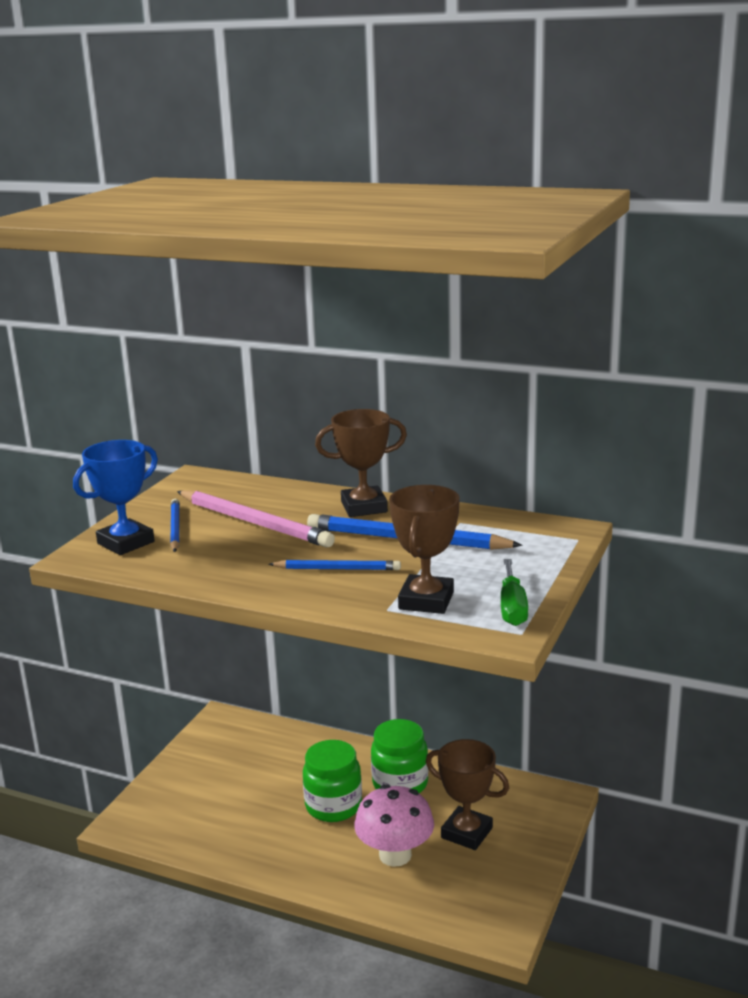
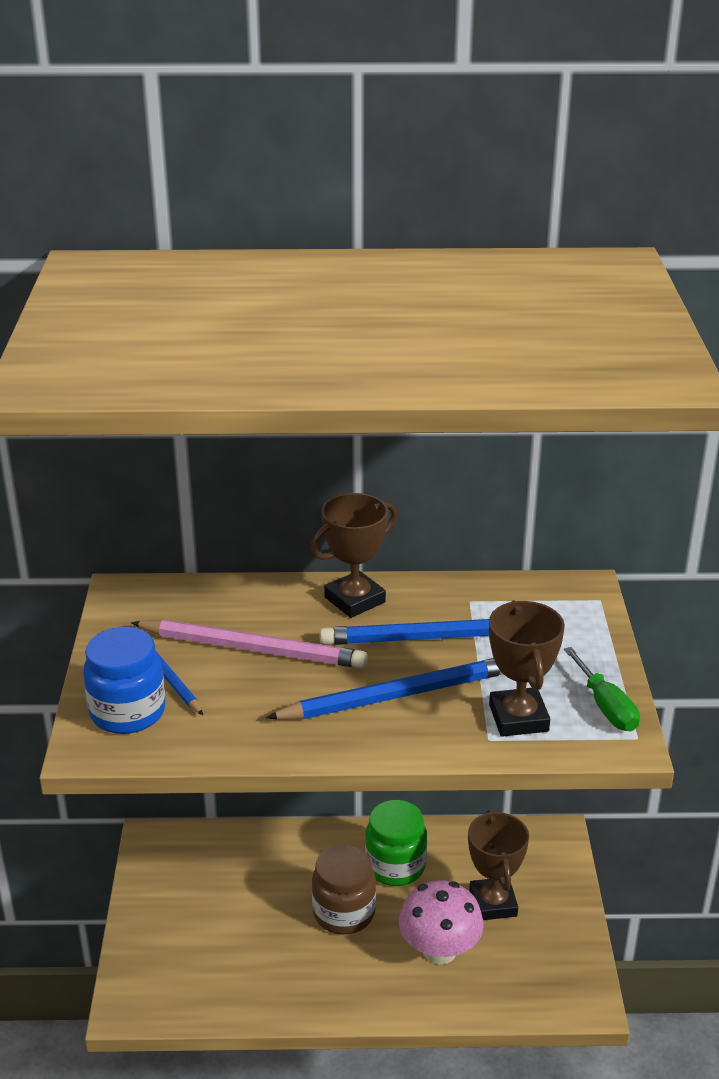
camera: 25 degrees left, 10 degrees up
(126, 543) = (127, 712): blue trophy -> blue jar
(333, 806) = (344, 913): green jar -> brown jar
(337, 569) = (396, 696): blue pencil -> blue pencil, size x1.75
(466, 833) = (493, 903): brown trophy -> brown trophy turned 75 degrees clockwise

